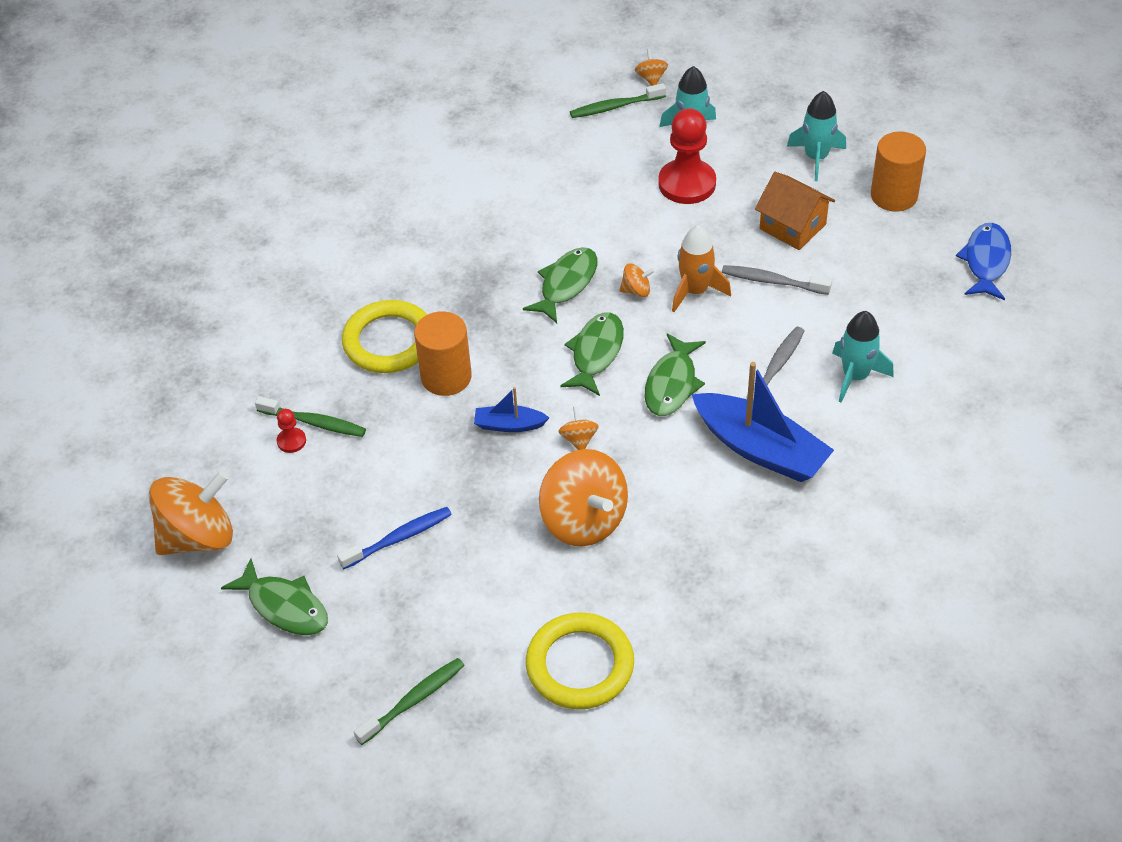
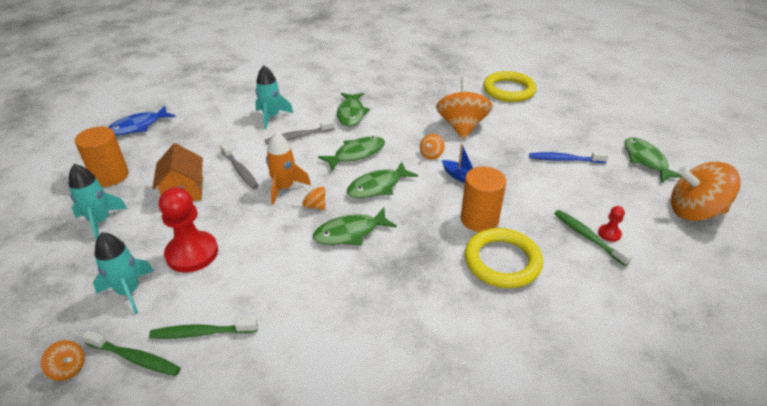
camera: 145 degrees left, 10 degrees down
(413, 700) = (592, 108): green toothbrush -> green toothbrush (201, 333)
(651, 78) = (68, 369): orange spinning top -> orange spinning top turned 90 degrees counterclockwise
(760, 449) = (351, 114): blue boat -> green fish

